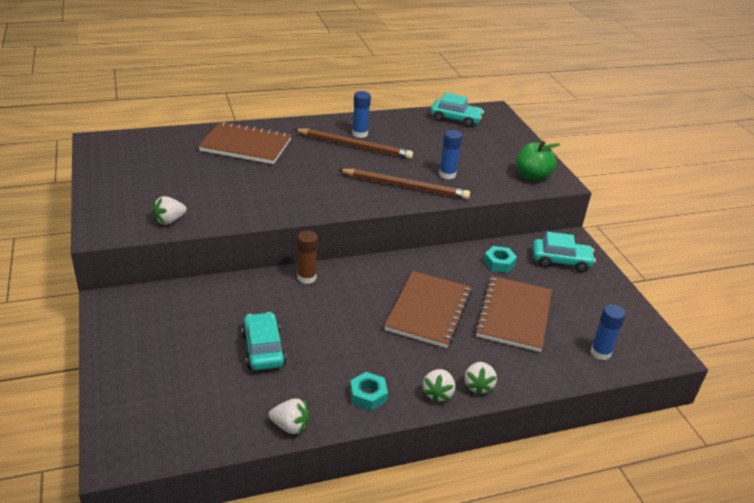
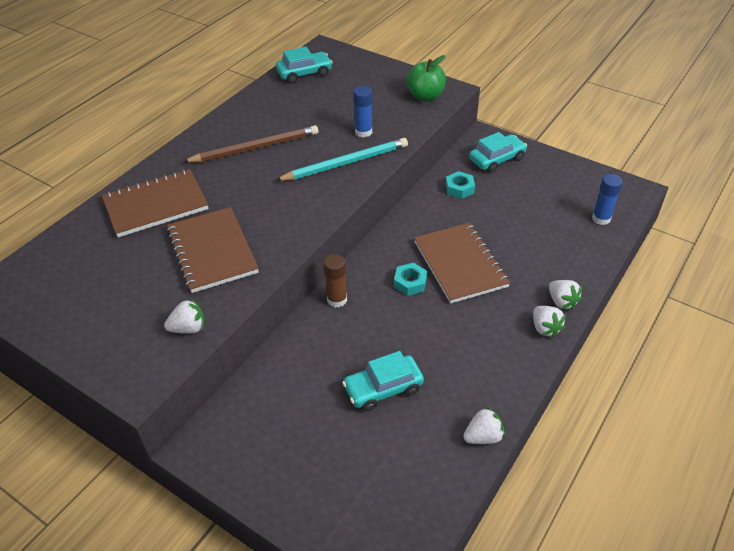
camera: 35 degrees left, 10 degrees up
(169, 221) = (188, 328): white strawberry -> white strawberry turned 120 degrees counterclockwise
(263, 349) = (383, 388): turquoise car -> turquoise car turned 60 degrees counterclockwise
(360, 134) = (244, 133): blue glue stick -> none
(368, 395) = (503, 366): turquoise nut -> turquoise nut (410, 283)
(405, 186) = (346, 163): brown pencil -> turquoise pencil
(514, 315) = (518, 226): brown notebook -> brown notebook (212, 251)

